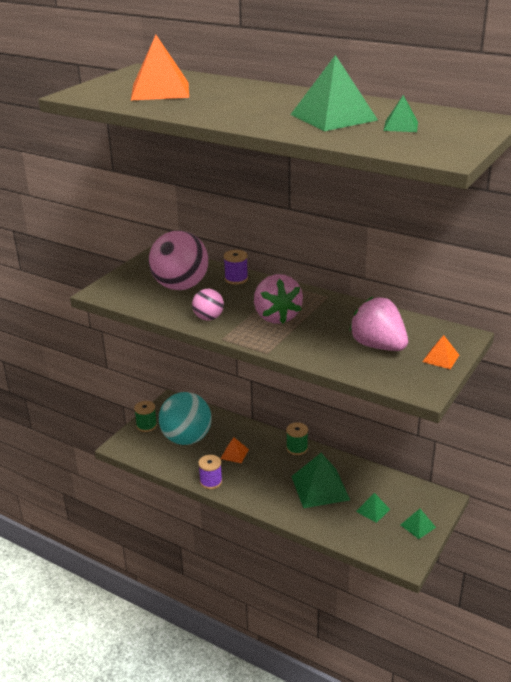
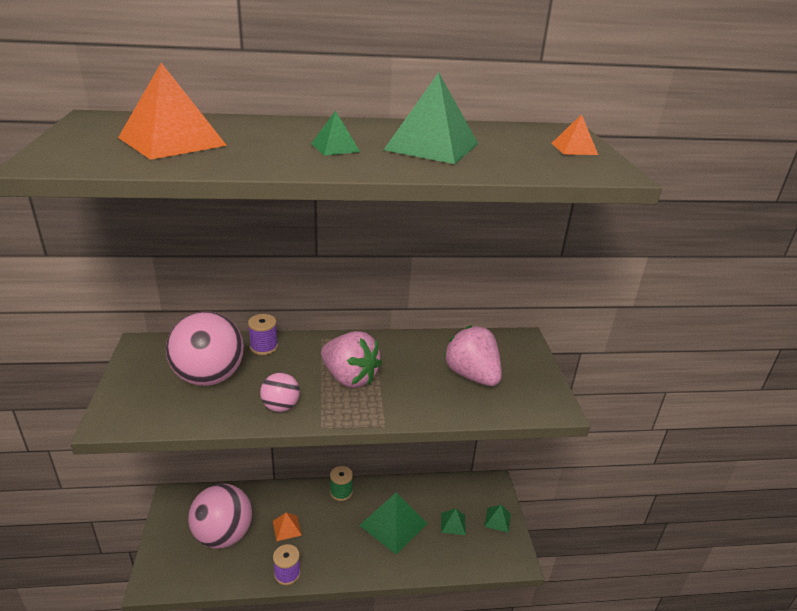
camera: 40 degrees left, 0 degrees up
(146, 425) = (165, 541): green spool -> none
(186, 439) = (223, 535): turquoise ball -> pink ball
(378, 346) = (472, 375): pink strawberry -> pink strawberry turned 45 degrees clockwise
(401, 126) = (510, 147): green pyramid -> green pyramid (335, 147)
(440, 358) = (531, 368): orange pyramid -> orange pyramid (574, 148)

